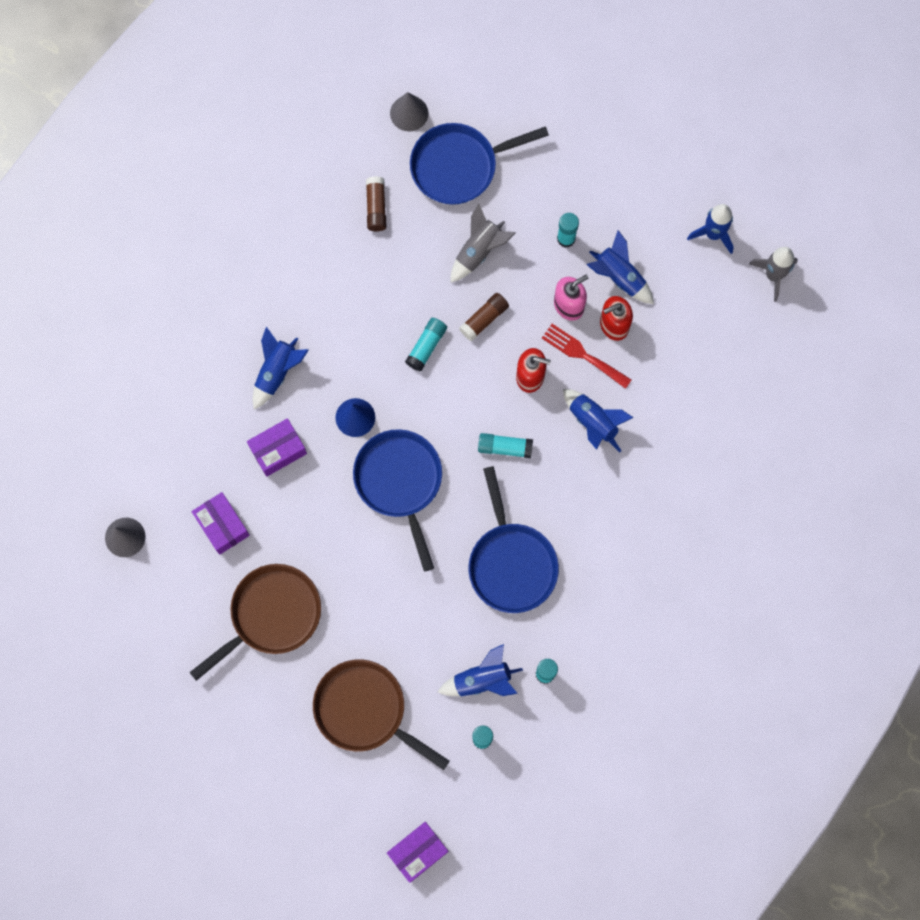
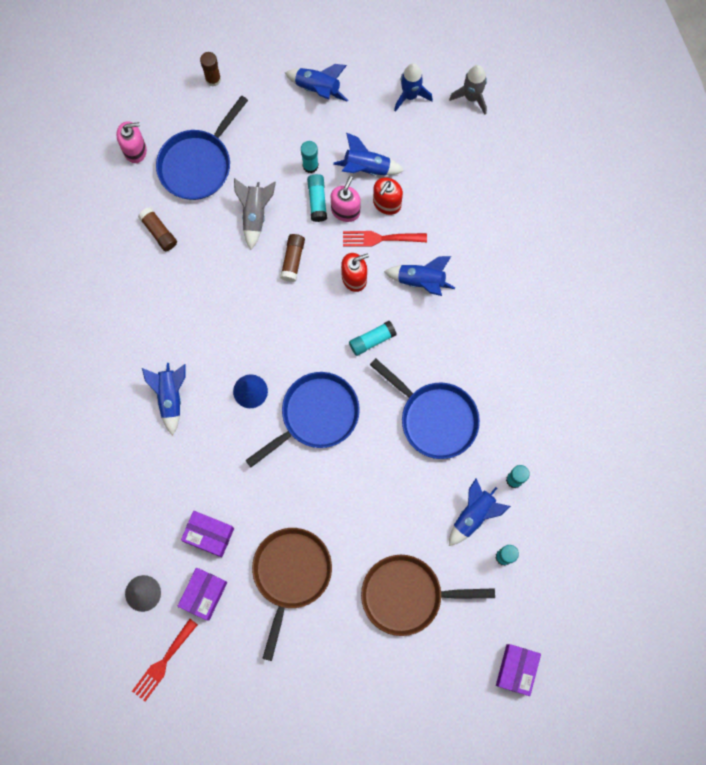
camera: 35 degrees left, 0 degrees up
(99, 614) = (163, 662): none -> red fork
(278, 450) = (211, 453): purple box -> purple box (204, 594)
(400, 482) = (315, 415): blue pan -> blue pan turned 105 degrees clockwise
(409, 113) = (135, 150): grey cone -> pink soap dispenser
(426, 346) = (265, 306): turquoise glue stick -> turquoise glue stick (317, 200)
(532, 92) = (213, 79): none -> brown glue stick
(627, 167) = (318, 88): none -> blue rocket

